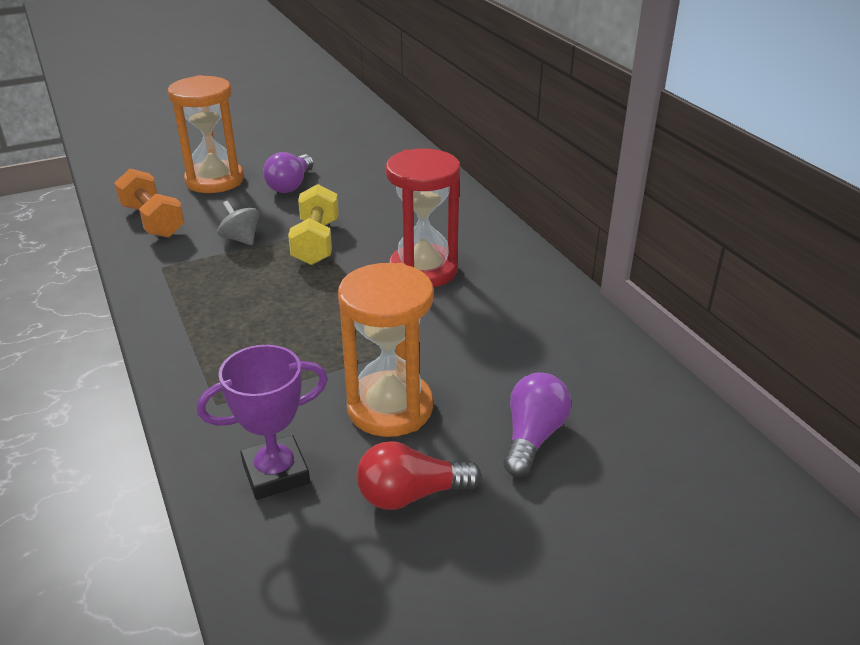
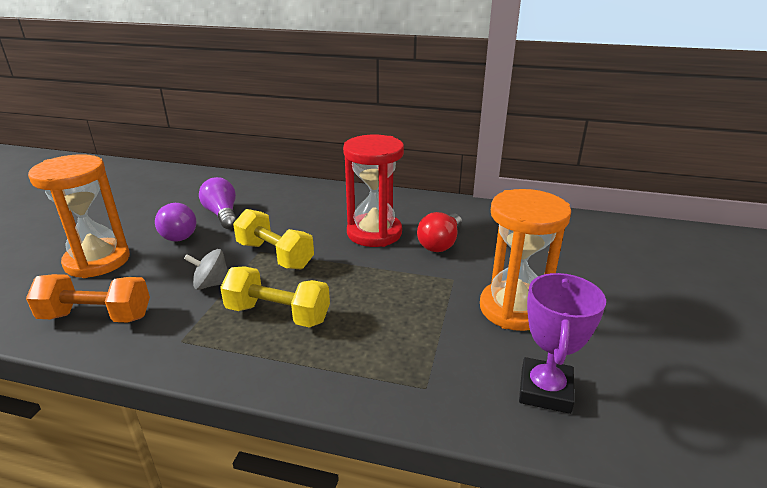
camera: 50 degrees left, 5 degrees down
(235, 288) = (278, 314): none -> yellow dumbbell
(411, 495) = (613, 339): red light bulb -> red light bulb (440, 243)
(532, 437) = (589, 273): purple light bulb -> purple light bulb (222, 215)

